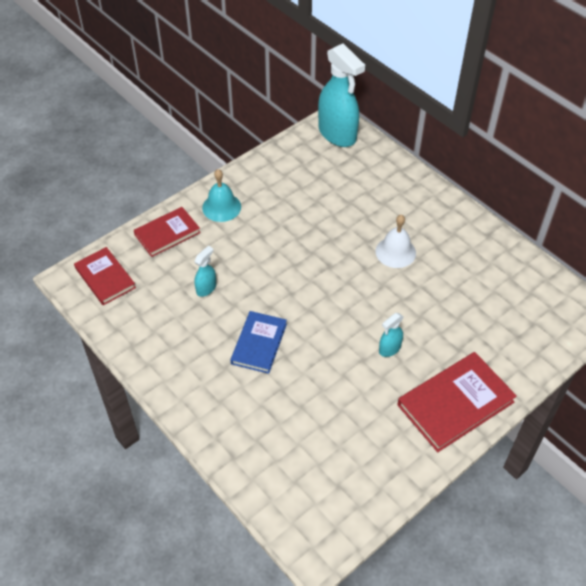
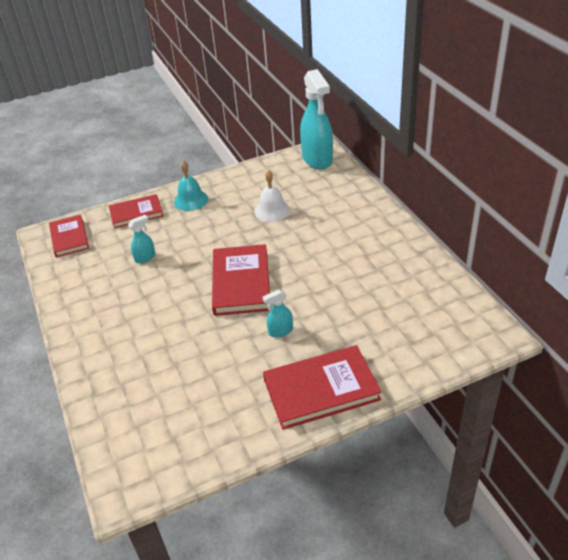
camera: 20 degrees right, 10 degrees down
(259, 344) = (166, 307): blue book -> none
(325, 300) = (241, 282): none -> red book
(395, 252) = (325, 254): white bell -> white bell (272, 210)

